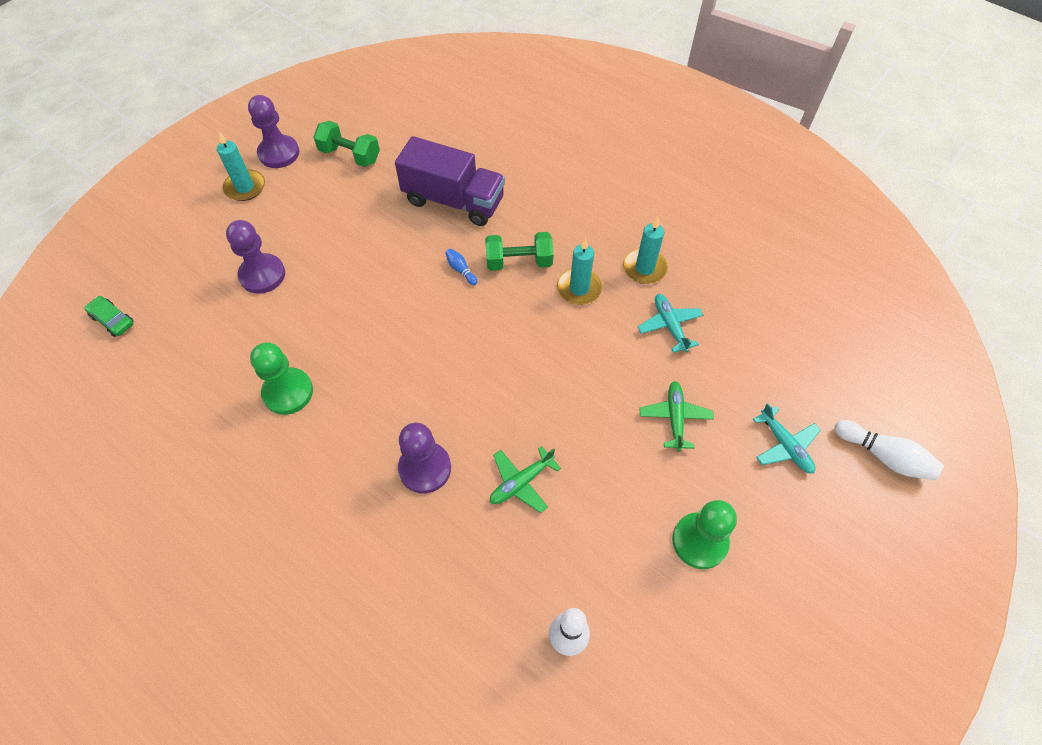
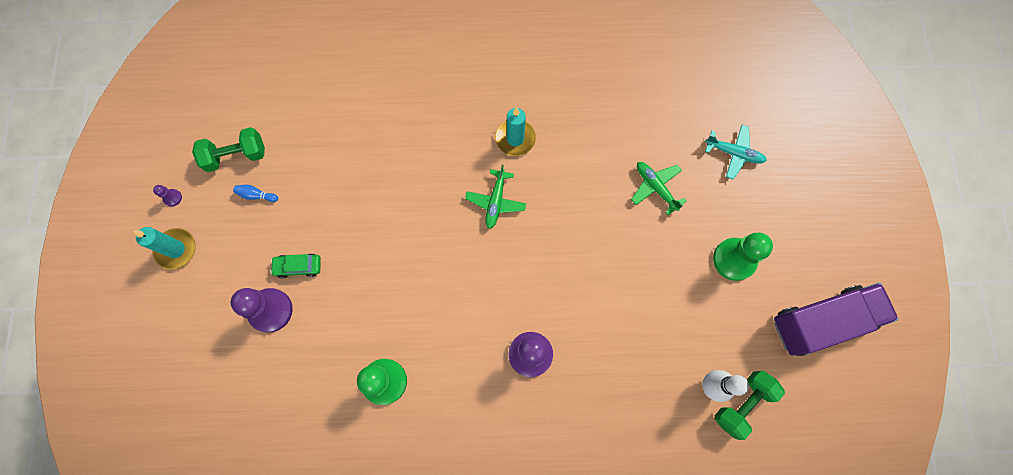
camera: 40 degrees left, 15 degrees up
(113, 320) = (188, 440): green car -> green car (298, 266)
(279, 153) = (172, 198): purple pawn -> purple pawn, size x0.43
(453, 200) = (359, 134): purple truck -> purple truck (821, 321)
(461, 270) = (418, 188): blue bowling pin -> blue bowling pin (256, 195)
(519, 262) = (454, 149): green dumbbell -> green dumbbell (742, 404)
(521, 482) = (599, 312): green plane -> green plane (495, 202)
(644, 268) = (546, 87): turquoise candle -> none
(669, 325) = (598, 121): turquoise plane -> none
(884, 456) = (793, 115): white bowling pin -> none

